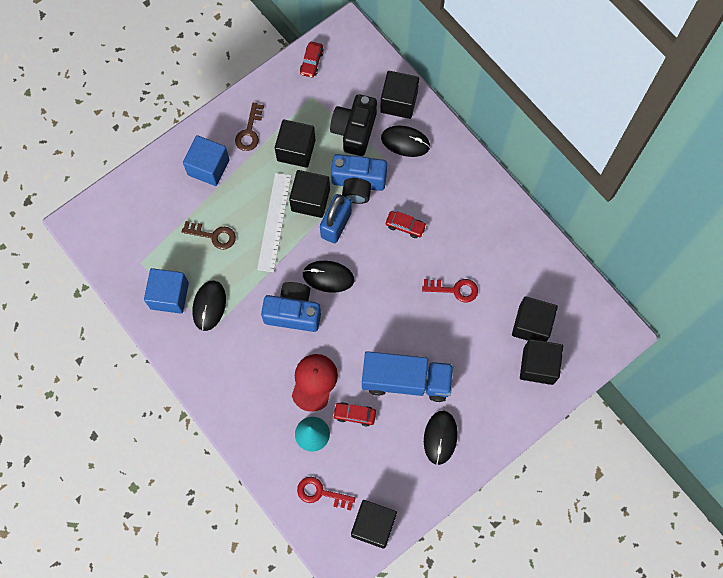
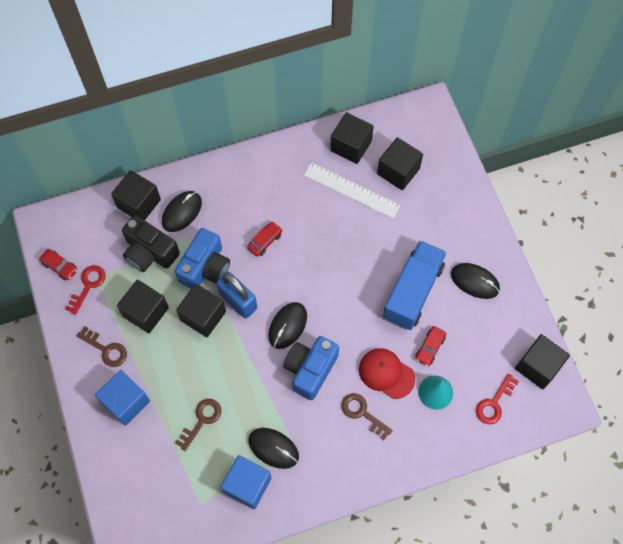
camera: 70 degrees left, 5 degrees down
(268, 373) = (362, 413): none -> brown key
(274, 222) = (211, 357): white ruler -> white ruler (351, 190)
(454, 289) = (342, 221): red key -> red key (88, 286)
(538, 366) = (436, 179): black cube -> black cube (351, 146)

